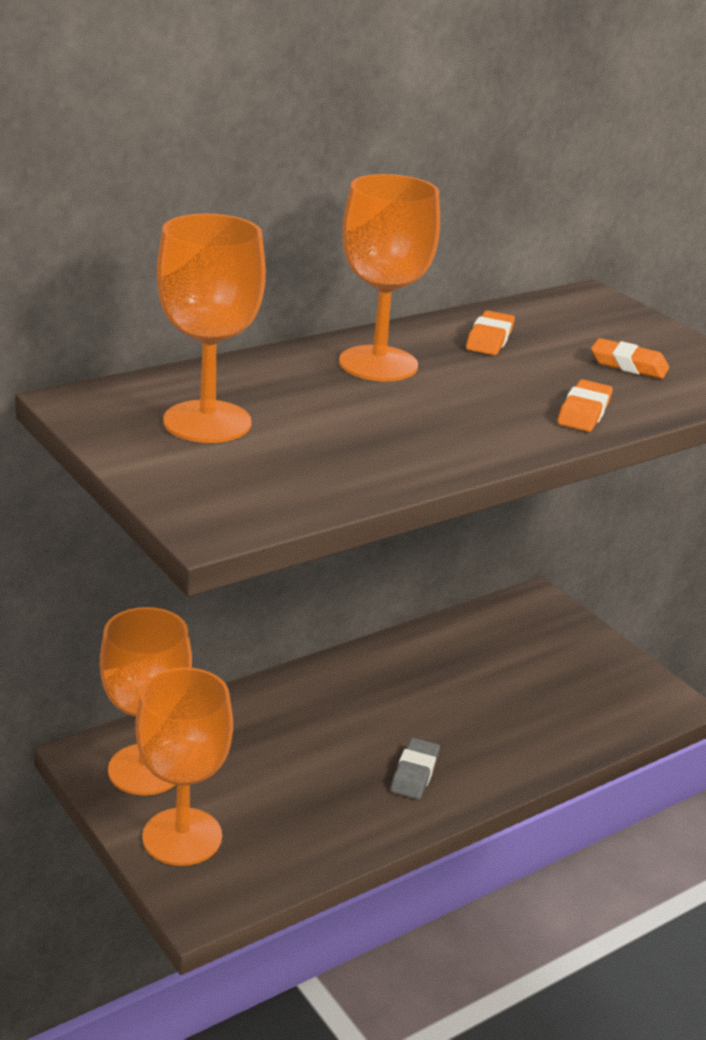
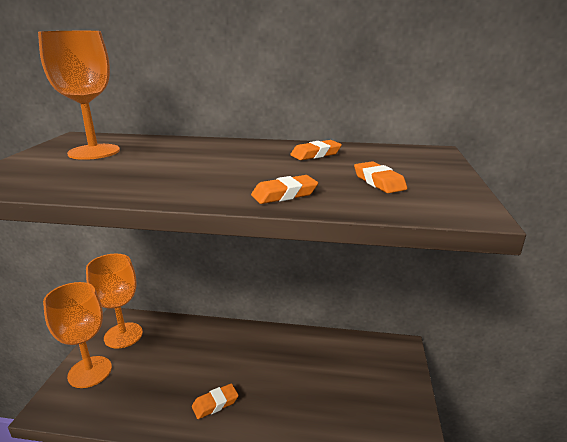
camera: 45 degrees right, 5 degrees down
(378, 364) = (228, 151): orange goblet -> none
(414, 773) = (215, 404): grey eraser -> orange eraser

